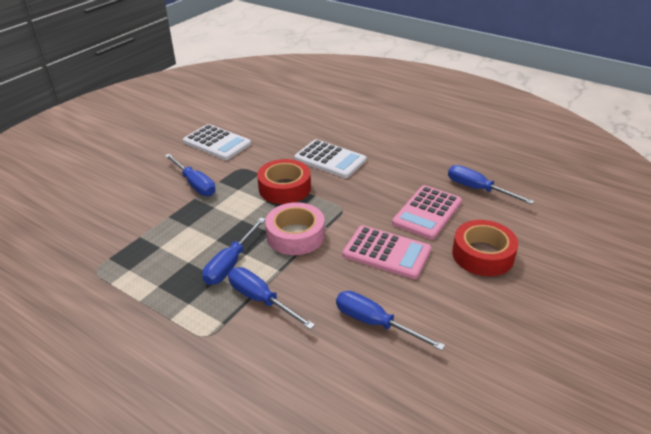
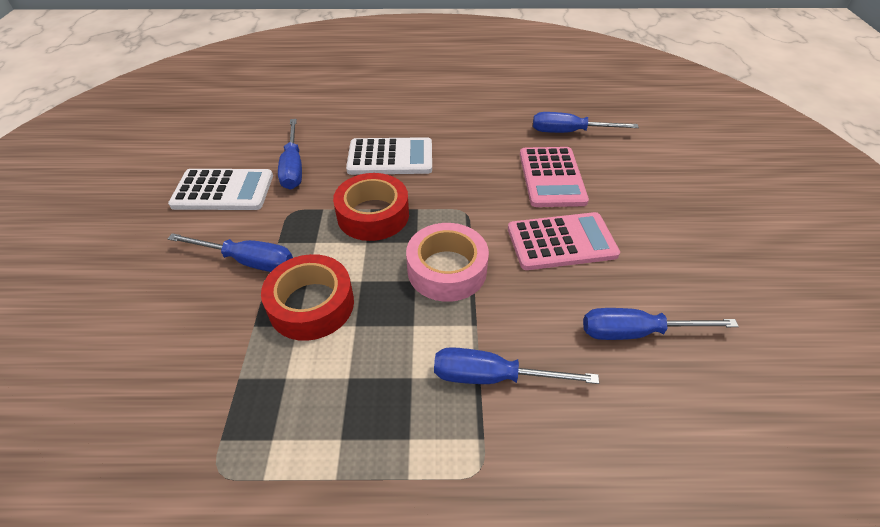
camera: 35 degrees left, 10 degrees up
(230, 263) = (407, 348): blue screwdriver -> blue screwdriver (293, 167)
(482, 255) = (645, 200): red tape -> red tape (311, 305)

